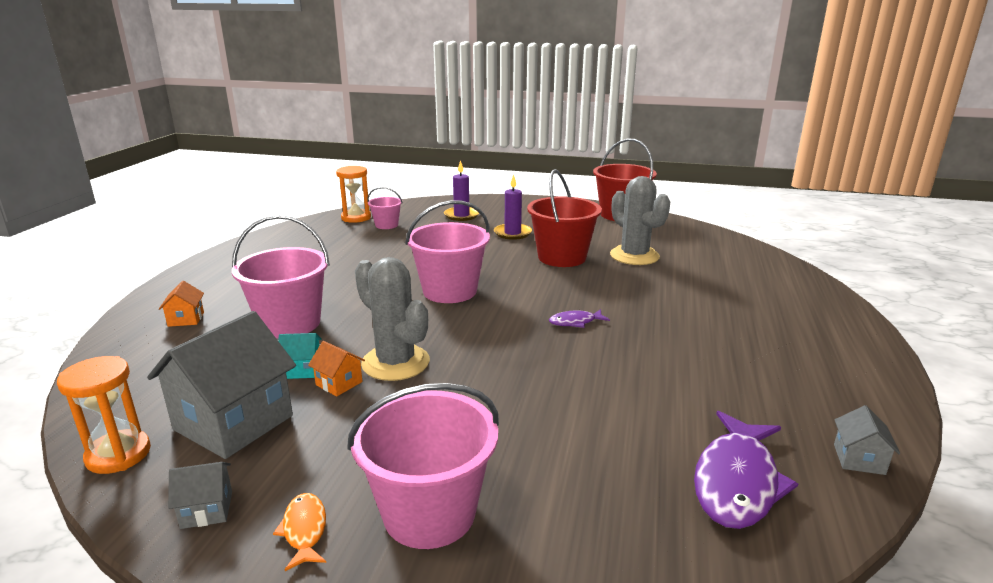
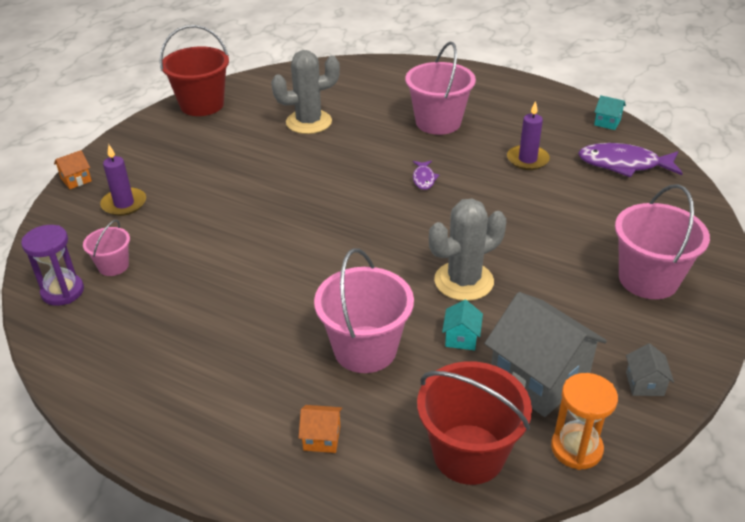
camera: 75 degrees left, 15 degrees up
(304, 530) = (664, 334): orange fish -> none
(339, 383) = (490, 315): orange house -> orange house (76, 180)
(356, 218) = (62, 292): orange hourglass -> purple hourglass
(450, 291) = (335, 236): pink bucket -> pink bucket (438, 122)
(512, 233) = (208, 177): purple candle -> purple candle (527, 160)
(562, 257) = (290, 160): red bucket -> red bucket (468, 454)
(737, 481) = (623, 164): purple fish -> purple fish turned 150 degrees clockwise
(859, 459) = (607, 122): grey house -> turquoise house

